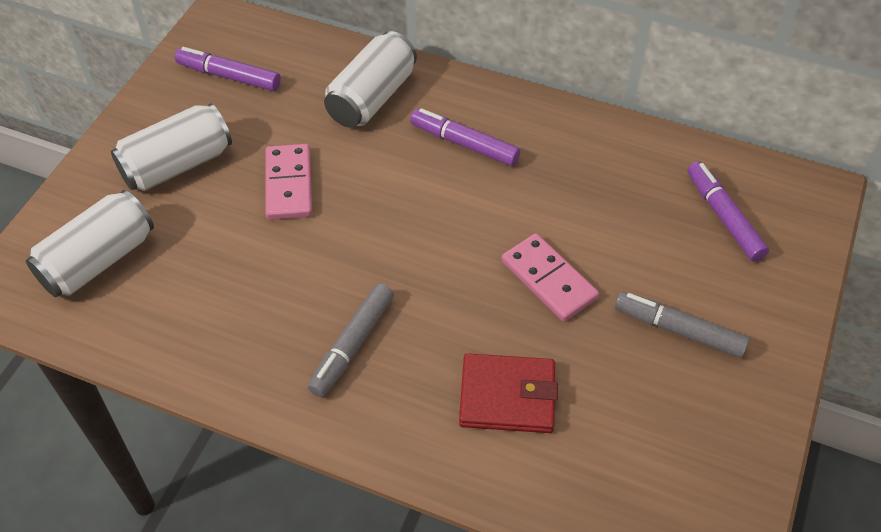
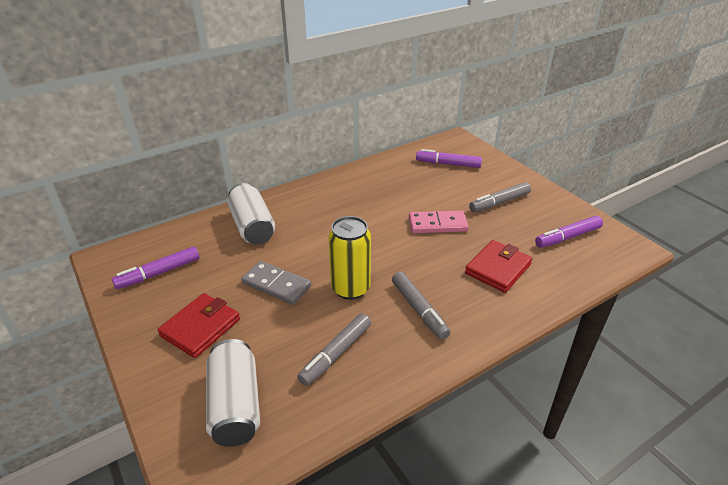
camera: 55 degrees left, 15 degrees down
(177, 165) = (200, 327): white can -> red wallet
(221, 303) = (336, 354): none -> grey marker
(288, 184) = (276, 285): pink domino -> grey domino
(337, 256) = (350, 288): none -> yellow can
(464, 144) = (323, 211): purple marker -> purple marker (567, 237)

